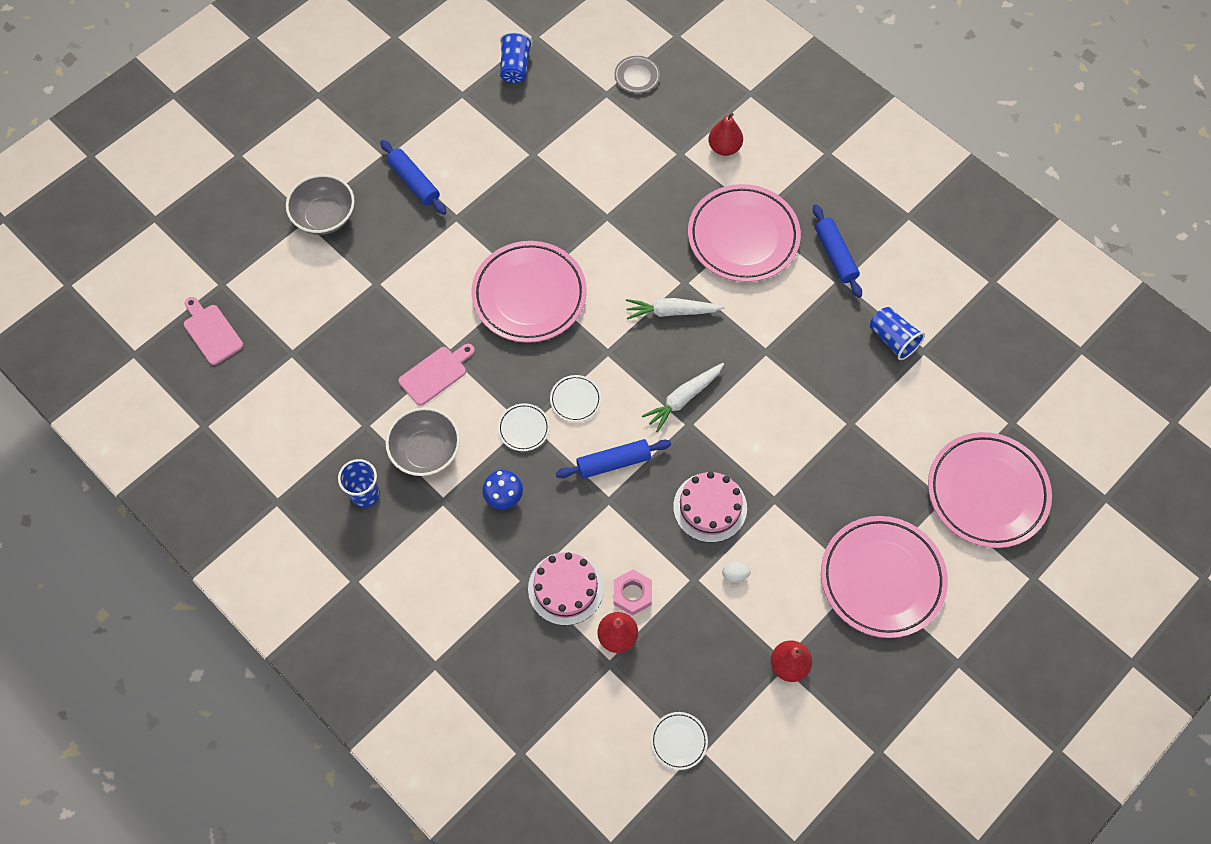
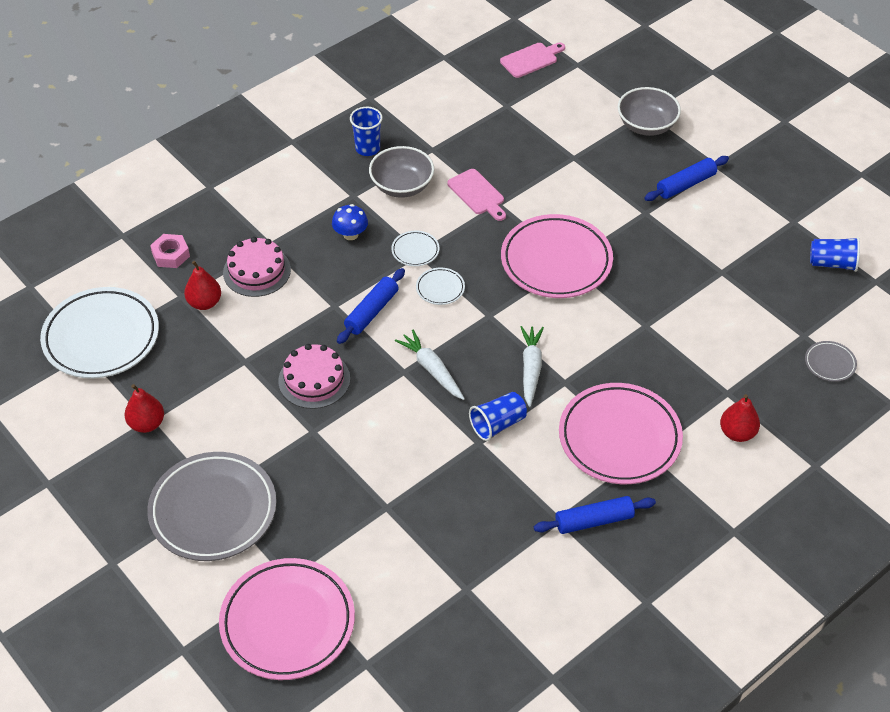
camera: 95 degrees right, 15 degrees down
(613, 462) = (371, 311): blue rolling pin -> blue rolling pin turned 45 degrees clockwise
(632, 594) = (241, 316): pink nut -> pink nut (171, 255)
(679, 741) = (101, 337): white plate -> white plate, size x2.31
(735, 575) = (243, 392): white egg -> none
(882, 578) = (213, 510): pink plate -> grey plate
(892, 339) = (483, 561): blue cup -> blue cup (497, 424)

